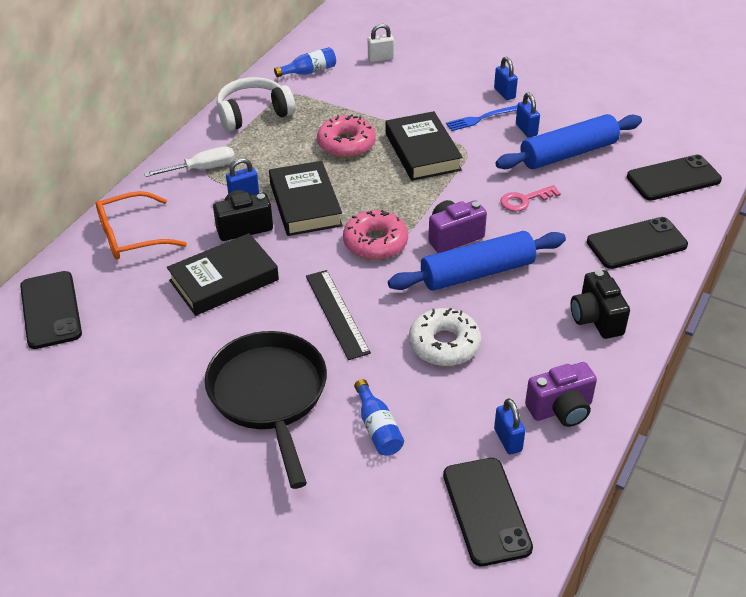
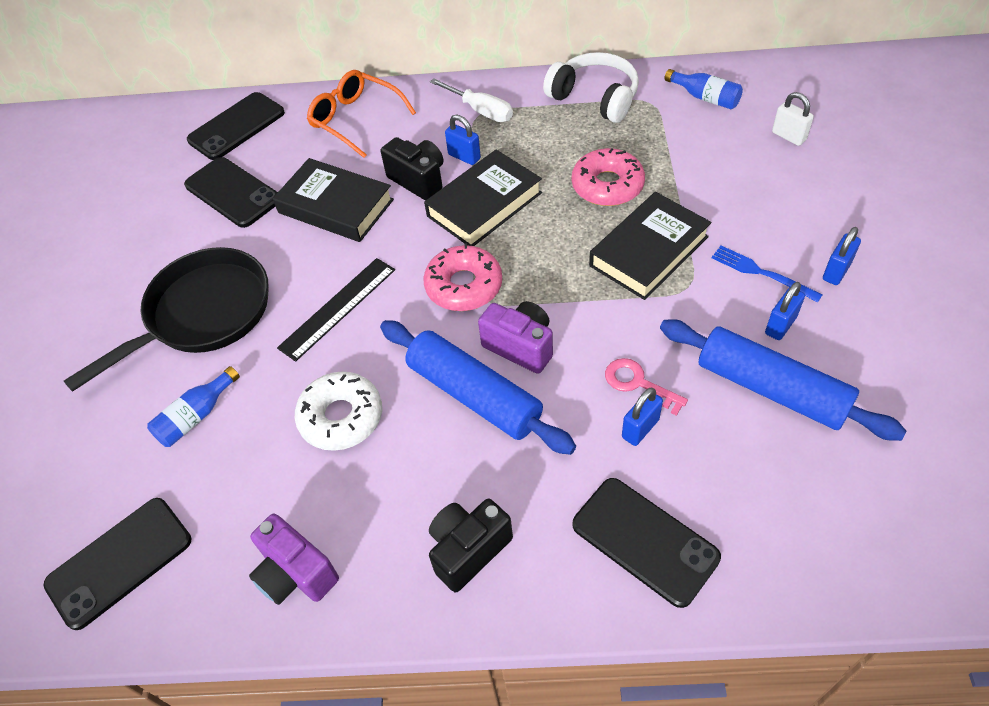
camera: 65 degrees right, 10 degrees up
(508, 440) = (226, 539): blue padlock -> blue padlock (640, 428)
(673, 178) = (825, 534): black phone -> black phone (232, 192)

